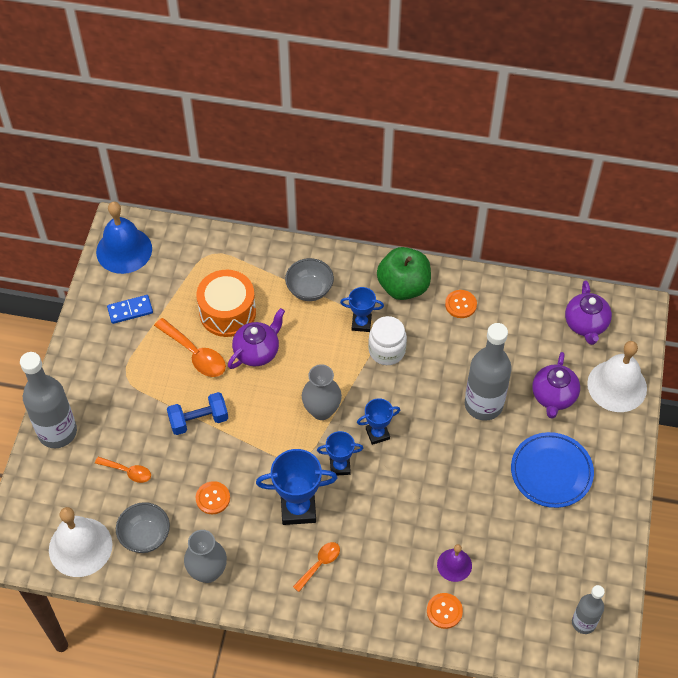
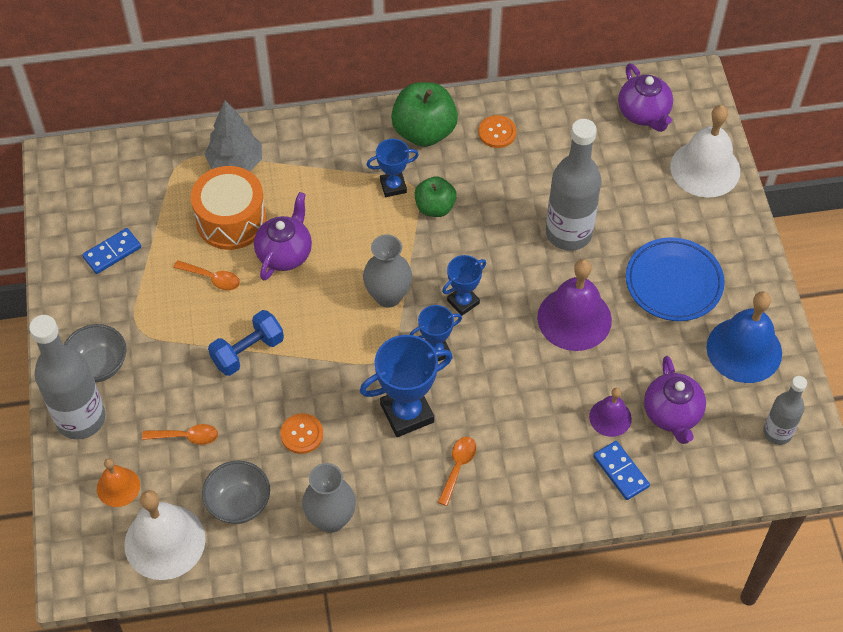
camera: 20 degrees left, 0 degrees up
(63, 493) = (118, 487): none -> orange bell
(124, 250) = (76, 186): blue bell -> blue bell (744, 350)
(195, 354) = (212, 278): orange spoon -> orange spoon, size x0.62
(249, 268) = (236, 164): none -> grey tree
(309, 289) = (317, 166): grey bowl -> grey bowl (98, 365)
(387, 350) = (435, 207): white jar -> green apple
(444, 611) = (620, 471): orange button -> blue domino
(459, 475) = (574, 318): none -> purple bell
(553, 396) = (641, 201): purple teapot -> purple teapot (672, 414)

